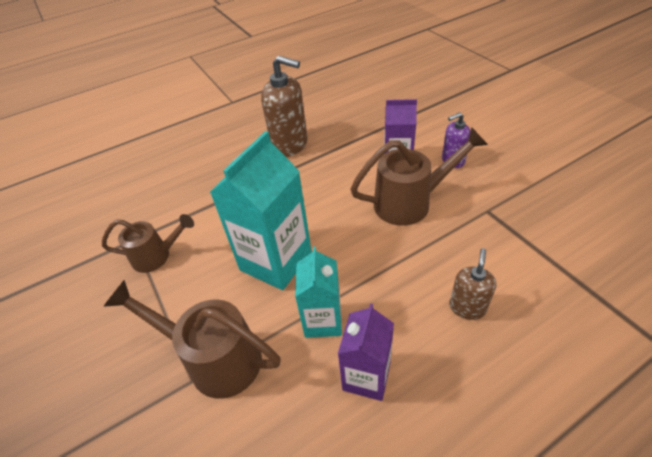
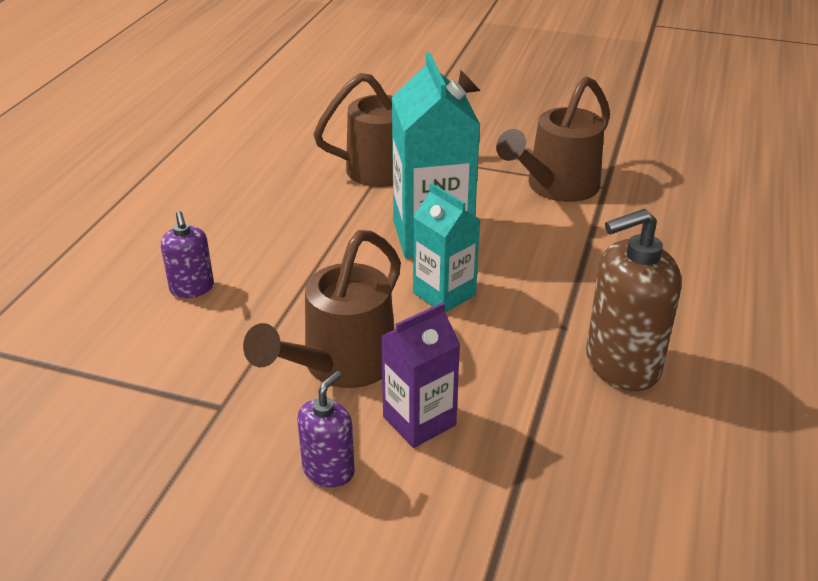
camera: 135 degrees right, 10 degrees down
(156, 256) = (556, 187): brown watering can -> brown watering can, size x1.54
(323, 320) = (329, 220): turquoise carton -> turquoise carton (444, 294)
(366, 376) = (256, 208): purple carton -> none
(467, 307) = (192, 288): brown soap dispenser -> purple soap dispenser

